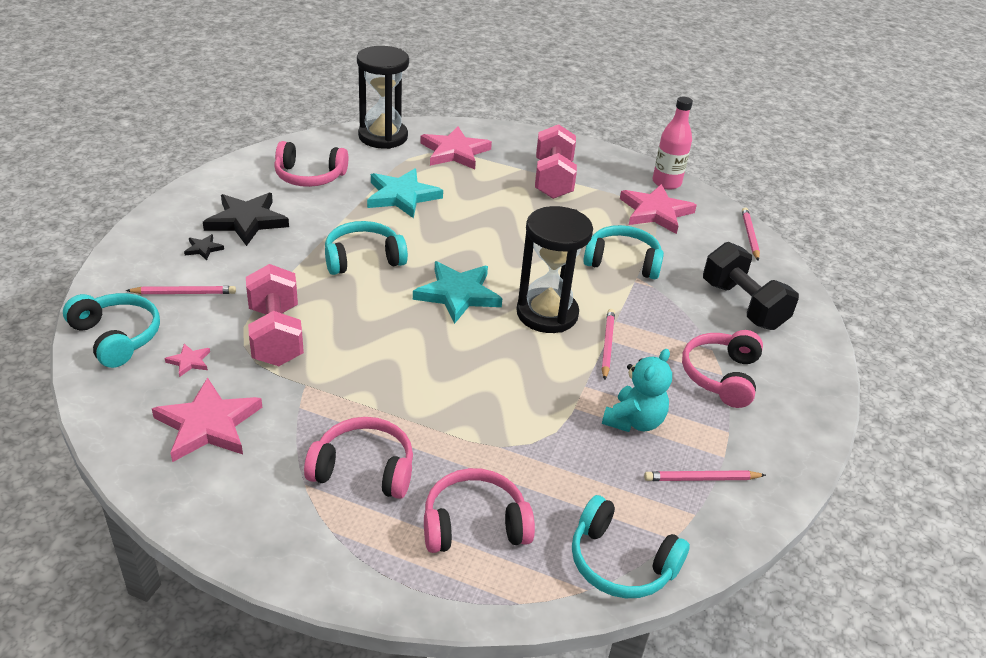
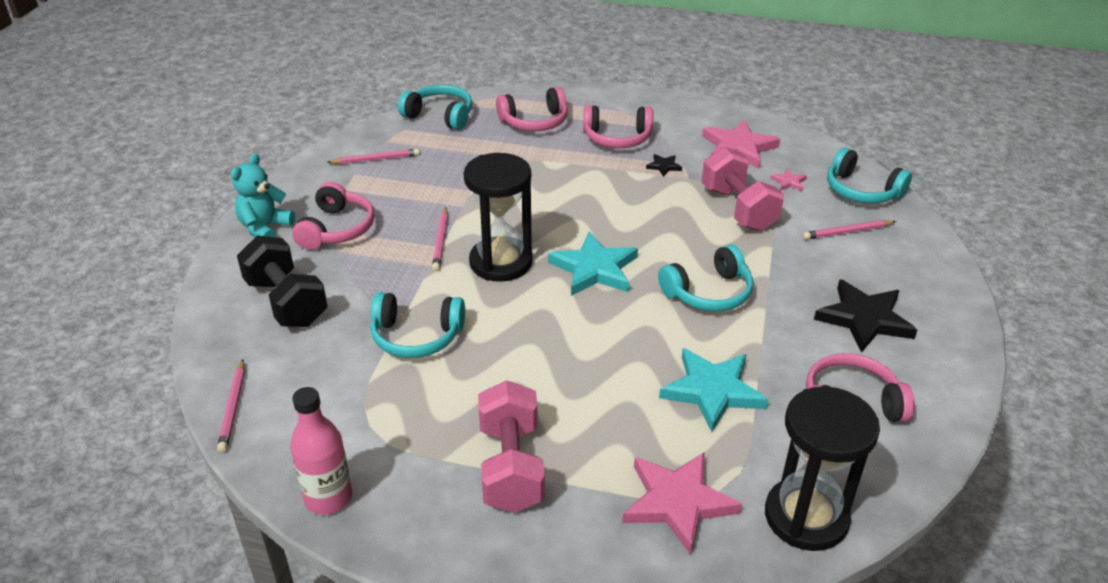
camera: 175 degrees right, 0 degrees up
(203, 249) = (875, 278): black star -> black star (663, 166)
(634, 421) = (422, 187): turquoise teddy bear -> turquoise teddy bear (265, 228)
(655, 212) = (359, 428): pink star -> none

